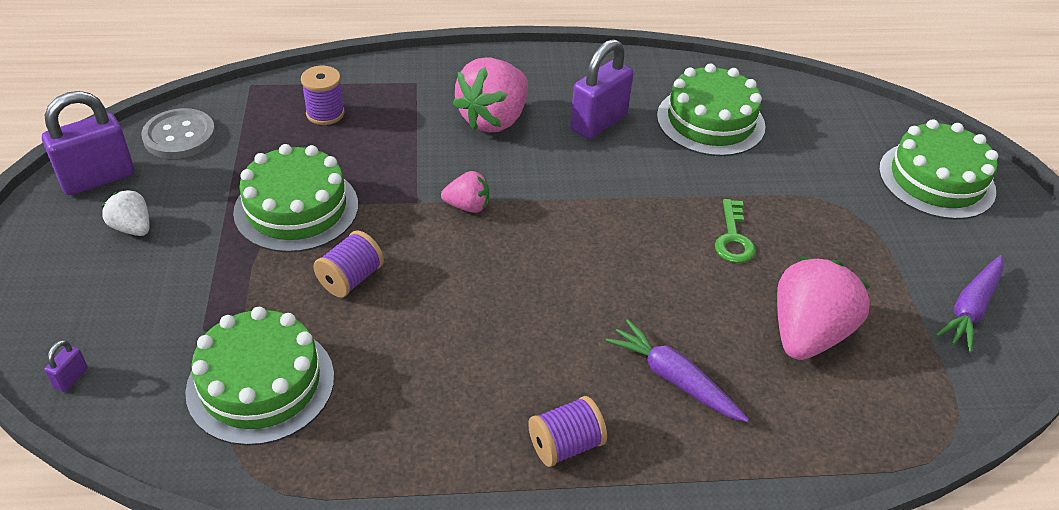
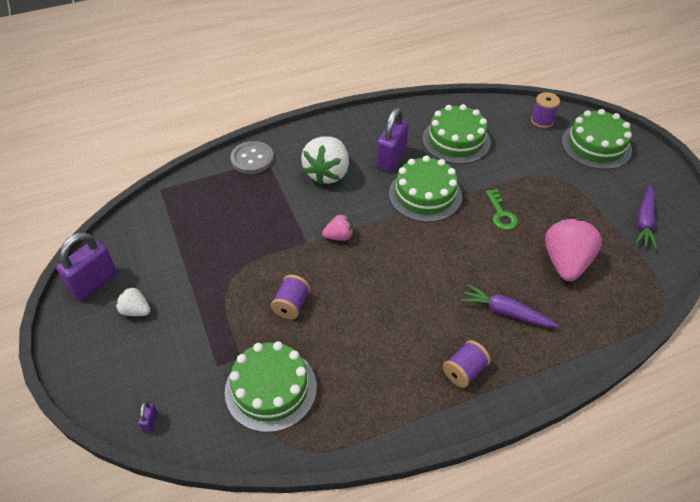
camera: 15 degrees left, 5 degrees up
(179, 136) = (132, 238): grey button -> grey button (252, 159)
(296, 208) = (234, 267): green cake -> green cake (425, 194)
(325, 113) = (220, 197): purple spool -> purple spool (542, 121)
(494, 119) = (327, 173): pink strawberry -> white strawberry

